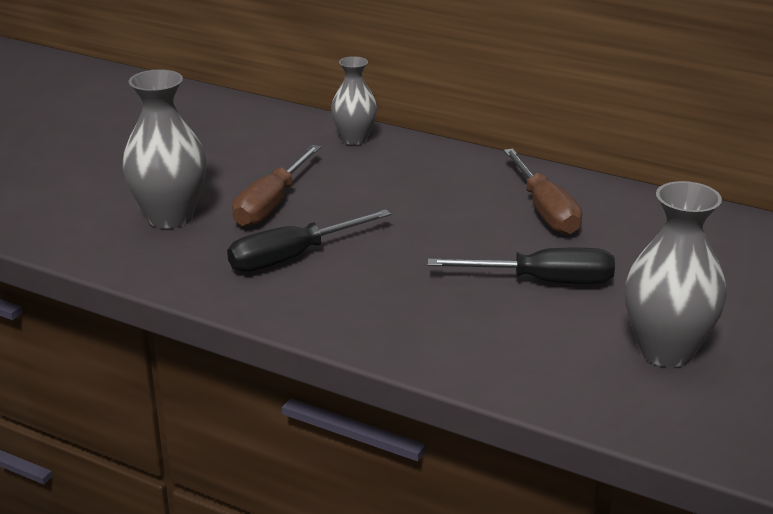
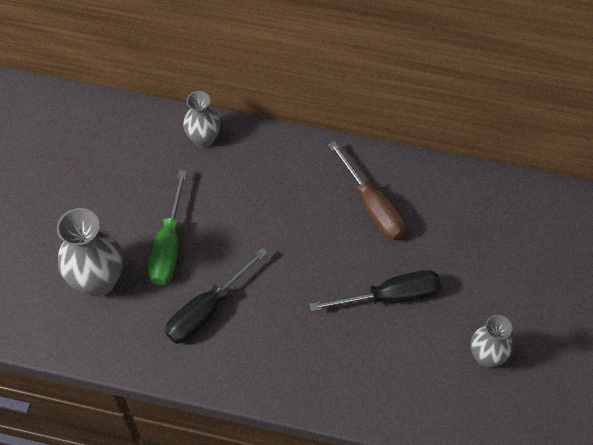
camera: 15 degrees left, 30 degrees up
(271, 204) = (169, 245): brown screwdriver -> green screwdriver
(666, 351) = (486, 356): grey vase -> grey vase, size x0.63

